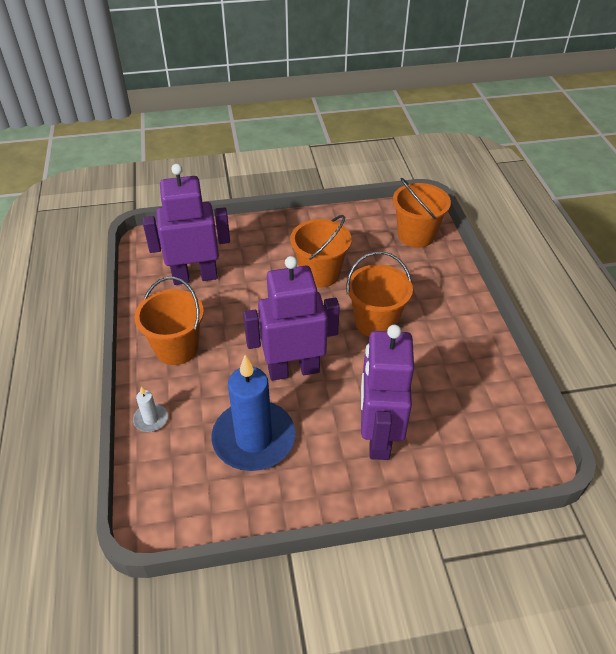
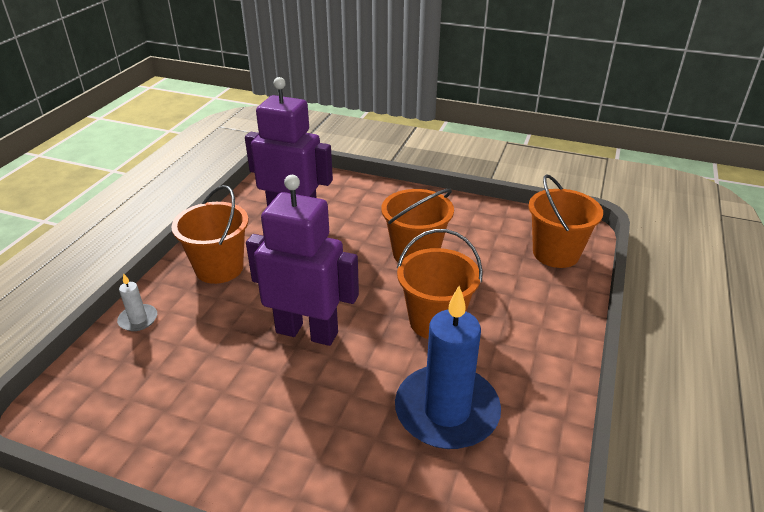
camera: 30 degrees right, 10 degrees down
(254, 438) = (208, 380): blue candle -> blue candle (446, 411)
(378, 436) = (334, 441): purple robot -> none

